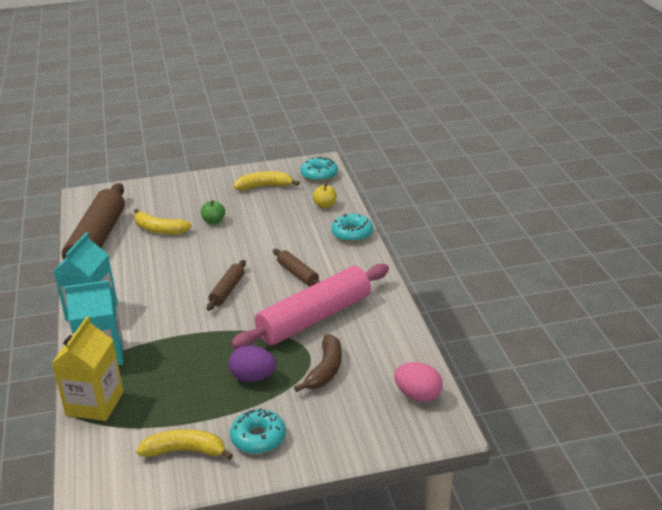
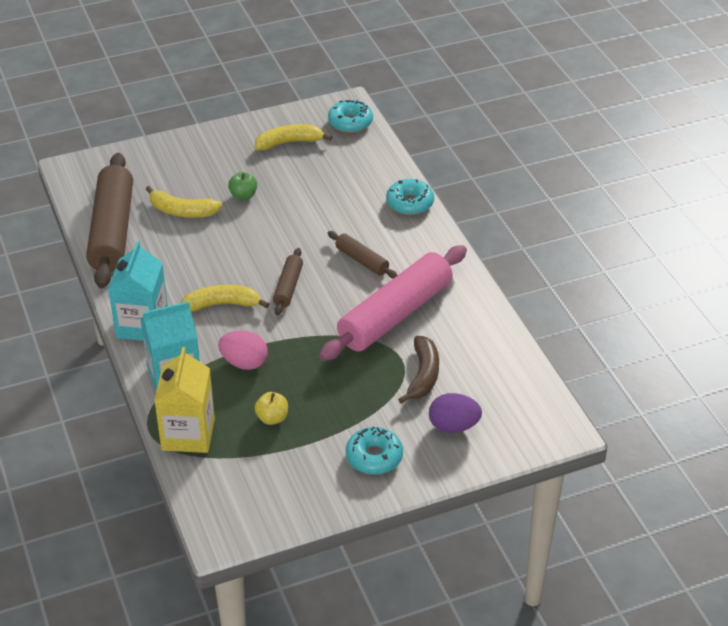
camera: 10 degrees left, 10 degrees up
(185, 451) = (303, 477): yellow banana -> yellow banana (222, 304)
(253, 377) = (348, 390): purple egg -> purple egg (453, 426)
(325, 205) = (368, 166): yellow apple -> yellow apple (272, 418)
(418, 395) = (526, 396): pink egg -> pink egg (244, 363)

